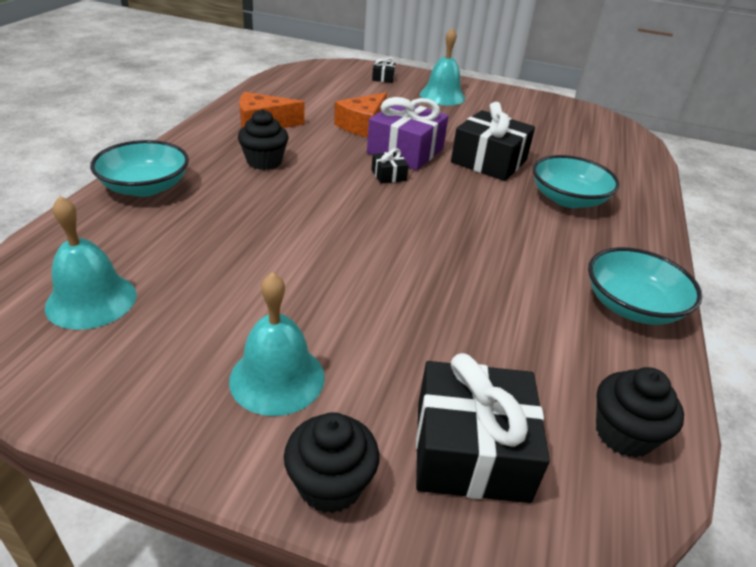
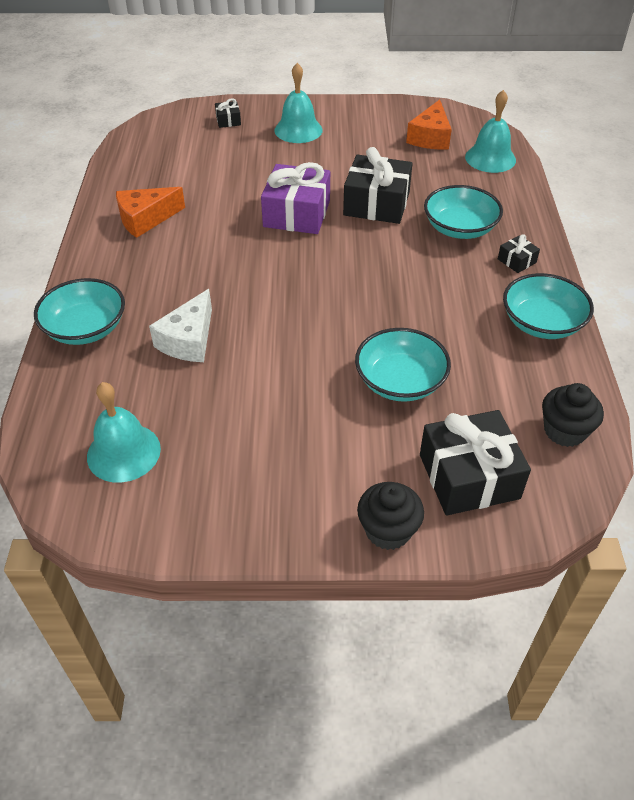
camera: 15 degrees left, 10 degrees up
(233, 221) = (188, 340): none -> white cheese
(264, 162) = (175, 266): black cupcake -> none
(277, 378) = (309, 468): turquoise bell -> turquoise bell (490, 158)
(362, 125) = (241, 193): orange cheese -> orange cheese (430, 137)
(388, 175) = (295, 247): black gift -> black gift (516, 261)
(435, 318) = (400, 381): none -> turquoise bowl

